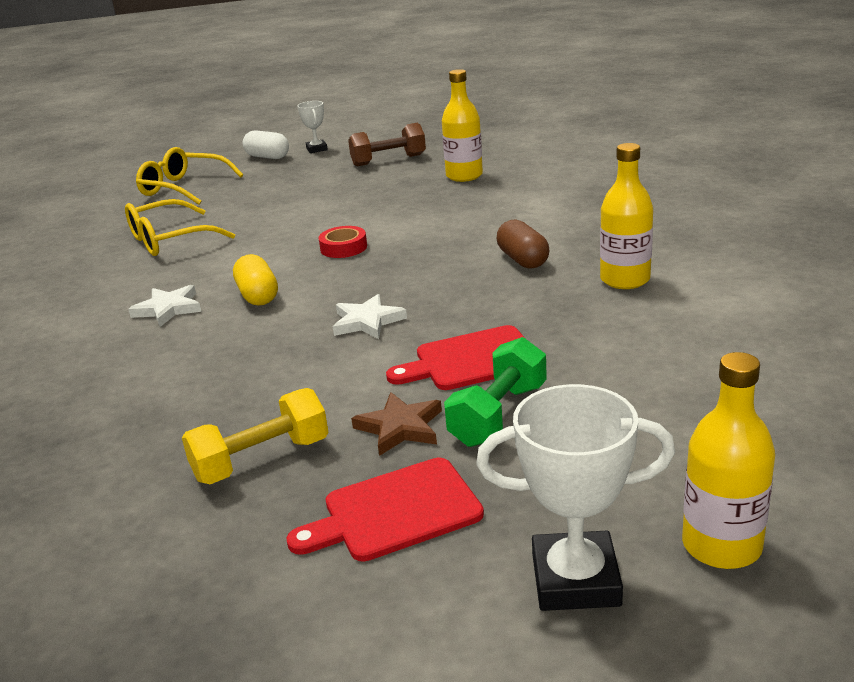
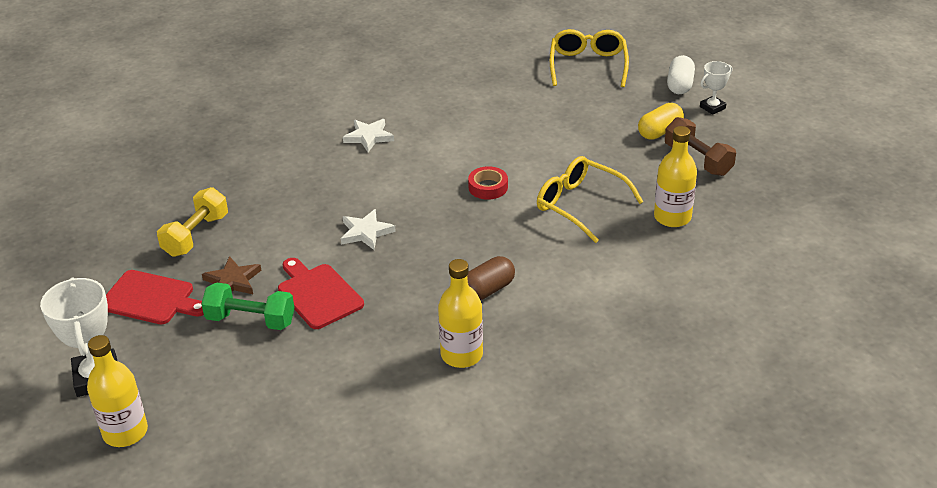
camera: 70 degrees right, 10 degrees up
(170, 240) = (481, 97): yellow glasses -> yellow glasses (581, 205)
(258, 295) = (396, 170): yellow capsule -> yellow capsule (660, 132)
(261, 459) = (196, 235): yellow dumbbell -> yellow dumbbell turned 75 degrees clockwise
(395, 511) = (151, 299): red cutting board -> red cutting board turned 150 degrees clockwise

